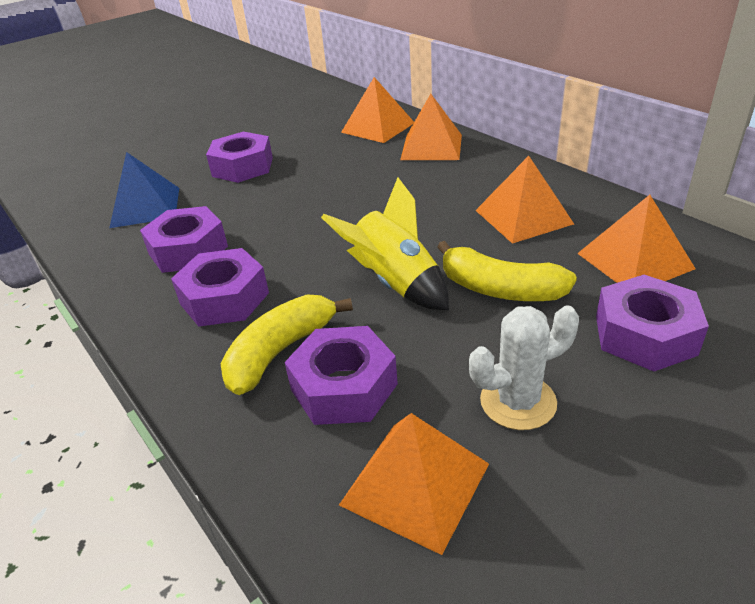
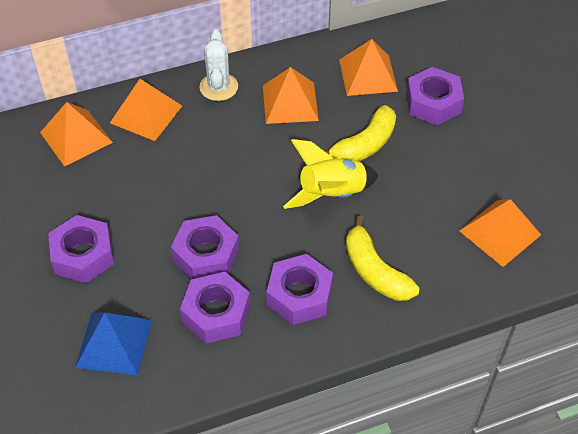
camera: 75 degrees left, 15 degrees up
(344, 387) = (420, 245): purple nut -> purple nut (206, 255)
(518, 402) = (461, 173): white cactus -> white cactus (218, 87)

